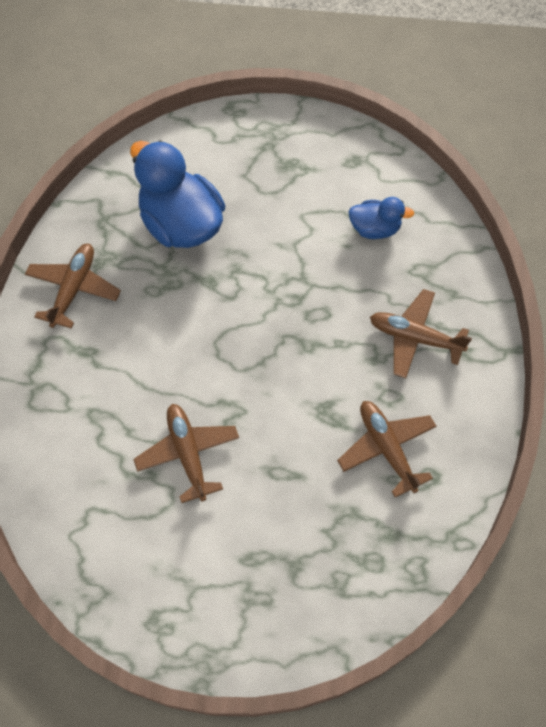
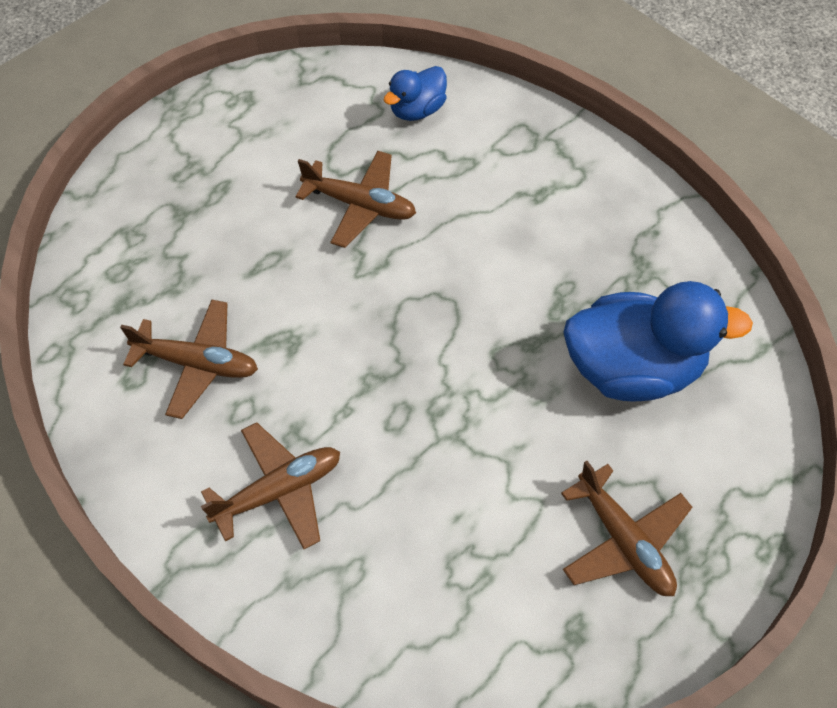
camera: 130 degrees right, 5 degrees down
(74, 289) = (625, 224): brown plane -> brown plane (623, 540)
(375, 228) = (452, 569): blue duck -> blue duck (417, 110)

